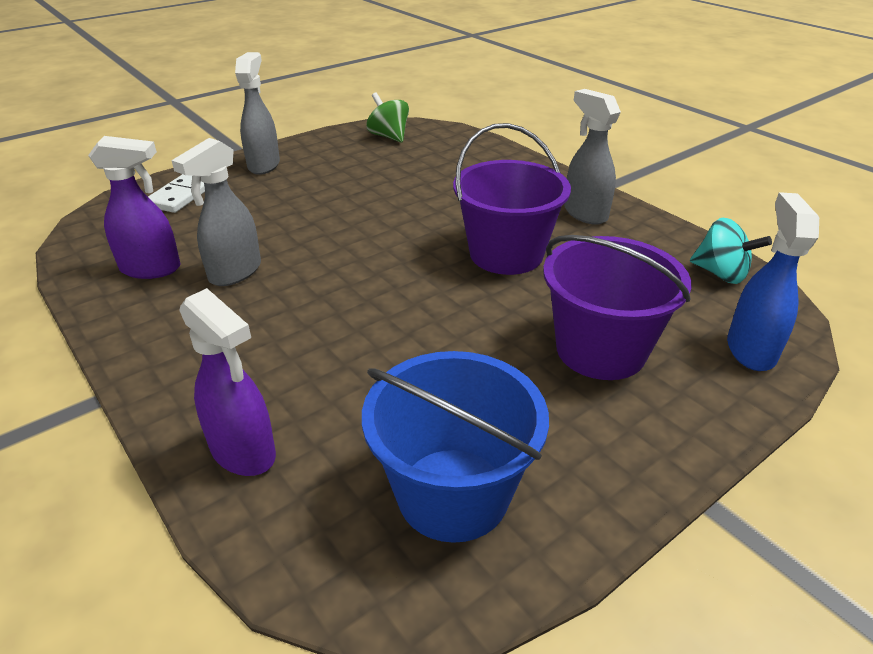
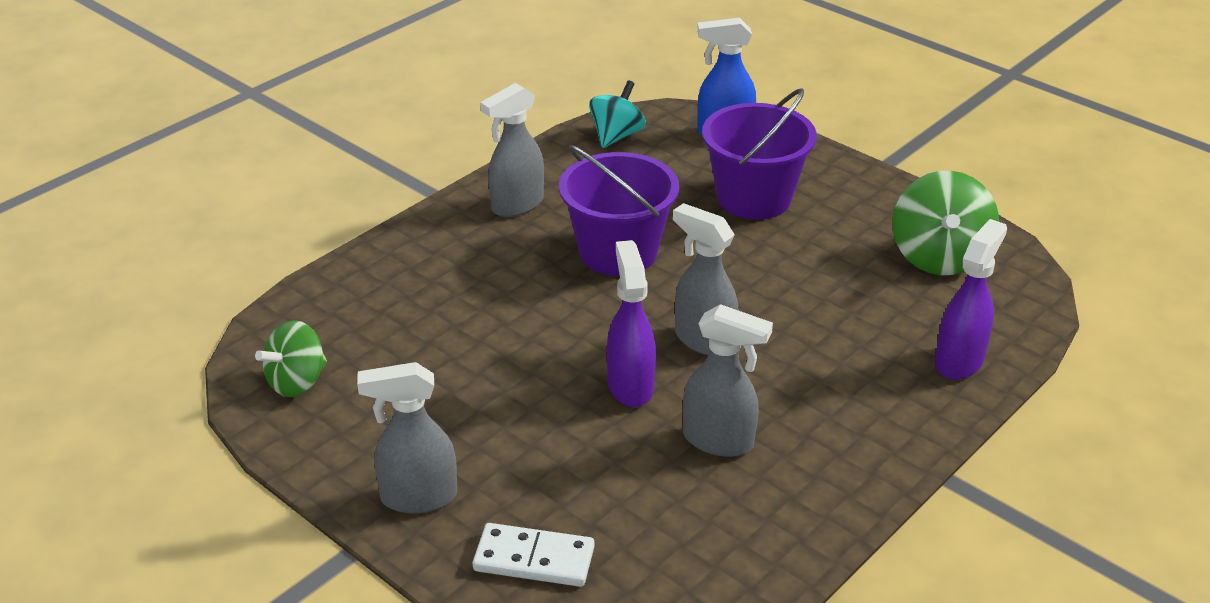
camera: 100 degrees left, 0 degrees up
(151, 269) = (736, 516): purple spray bottle -> purple spray bottle (630, 386)
(363, 282) = (703, 340): none -> grey spray bottle
(453, 493) = (939, 257): blue bucket -> green spinning top

